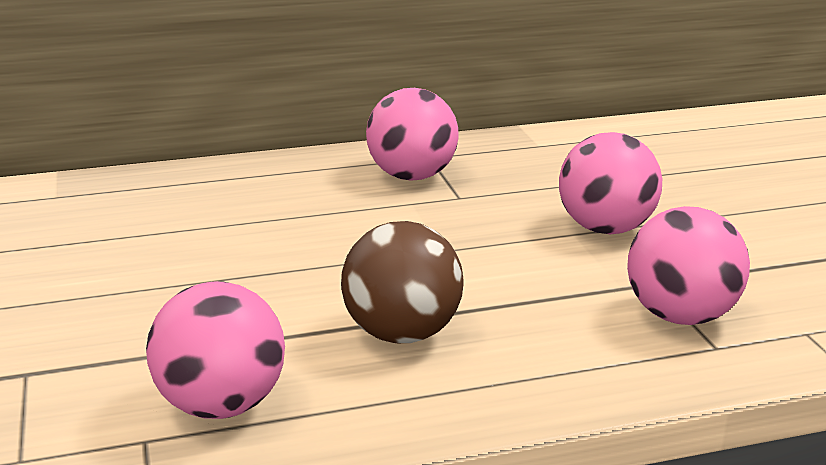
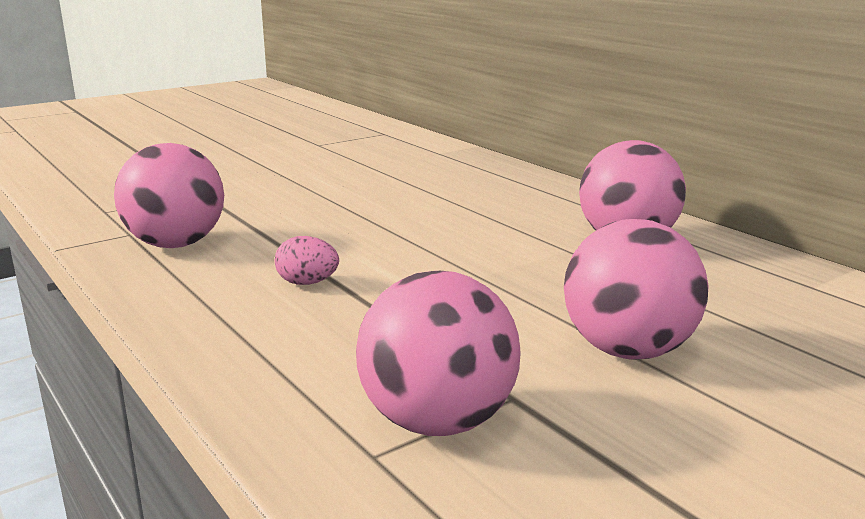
camera: 70 degrees right, 5 degrees down
(402, 333) = (307, 283): brown ball -> pink egg

